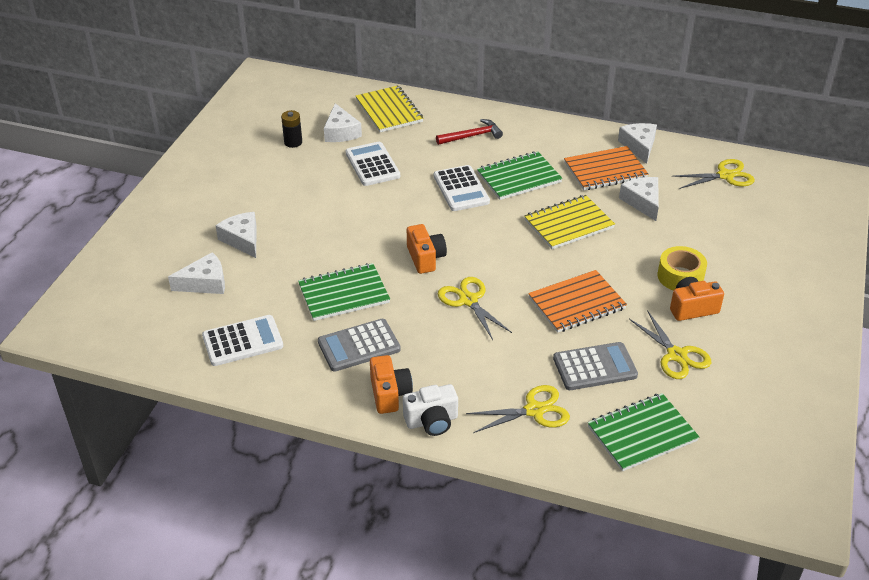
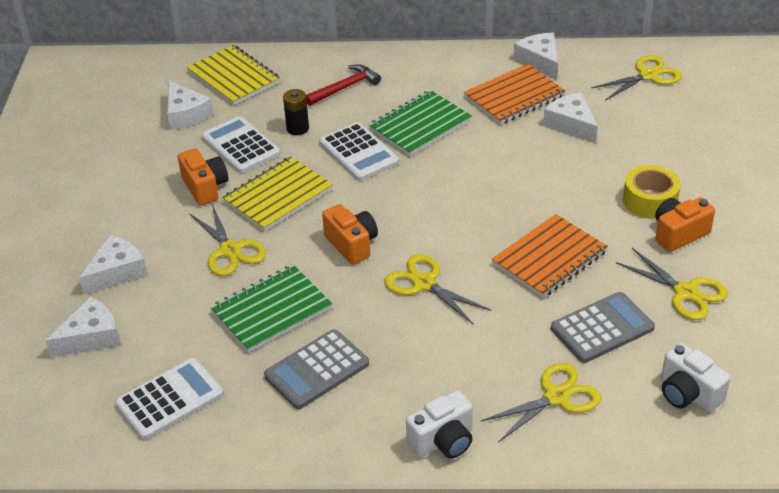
camera: 15 degrees left, 0 degrees up
(242, 240) = (117, 272): white cheese -> white cheese turned 90 degrees clockwise
(293, 142) = (131, 138): black battery -> black battery (297, 128)
(331, 242) = (230, 250): none -> yellow scissors
(389, 394) = (379, 420): orange camera -> orange camera (205, 187)
(568, 224) = (500, 167): yellow notebook -> yellow notebook (278, 196)
(642, 434) = (688, 393): green notebook -> white camera

